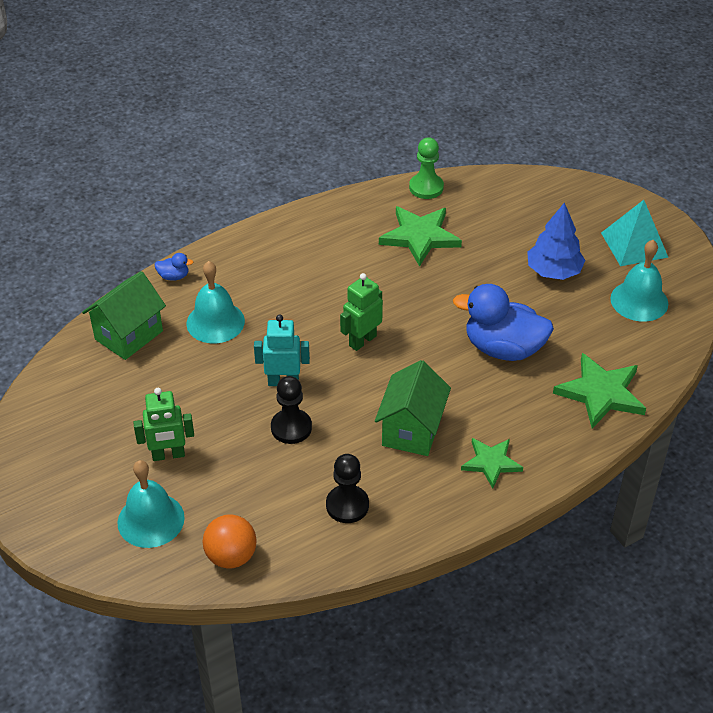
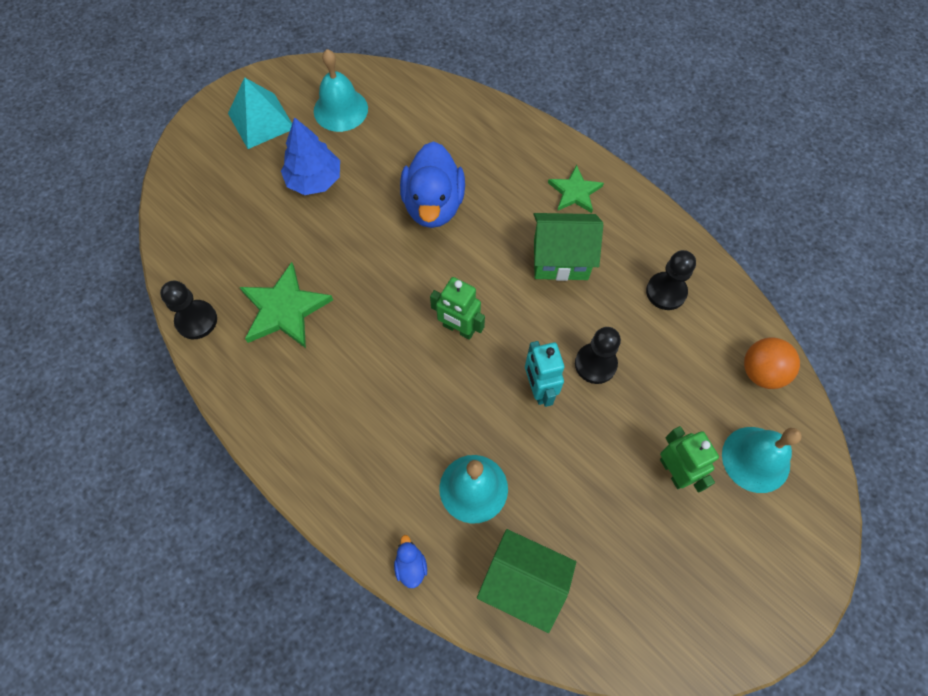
camera: 105 degrees left, 20 degrees up
(426, 187) = (196, 320): green pawn -> black pawn
(601, 393) = (466, 125): green star -> none

